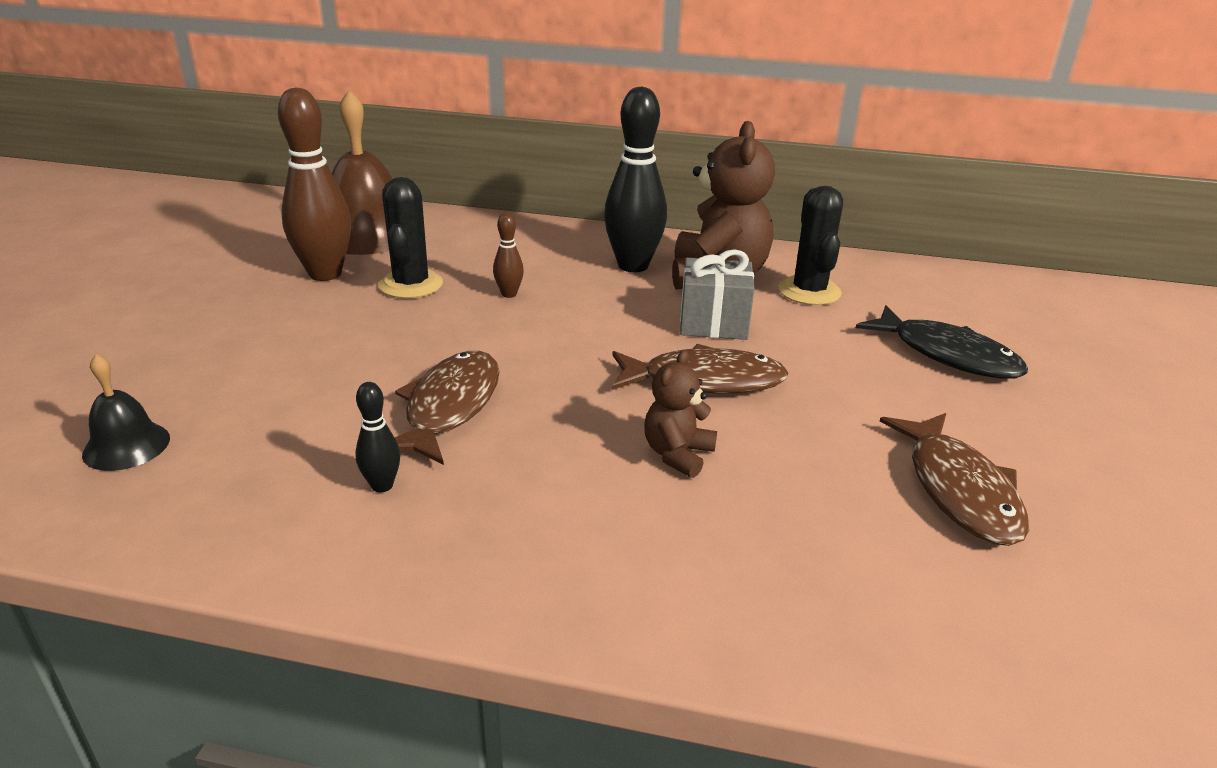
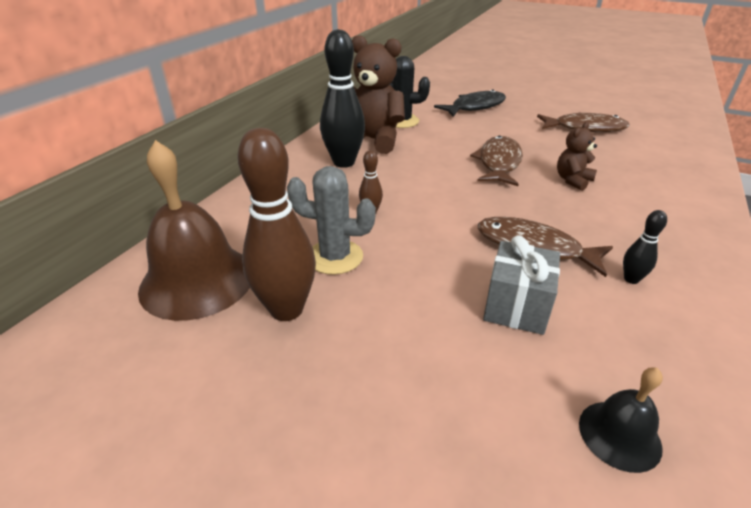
camera: 75 degrees left, 5 degrees up
(411, 285) = (335, 257): black cactus -> grey cactus
(677, 454) = (572, 180): brown teddy bear -> brown teddy bear turned 90 degrees clockwise
(713, 323) = (432, 150): grey gift -> grey gift (516, 306)

